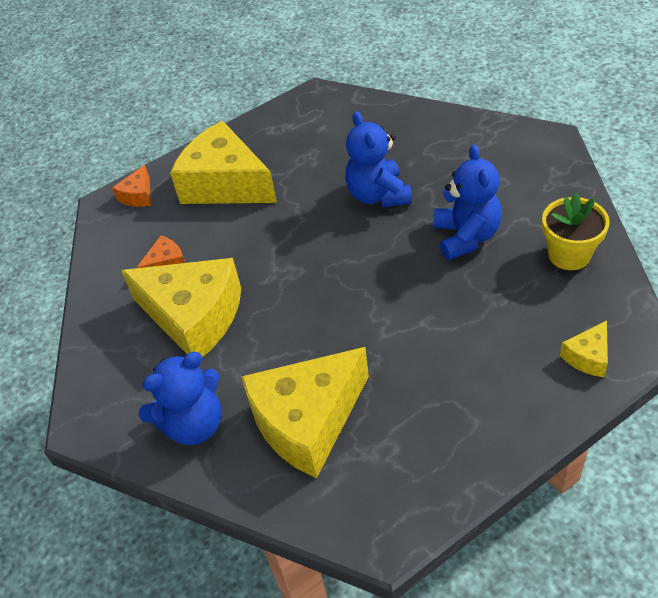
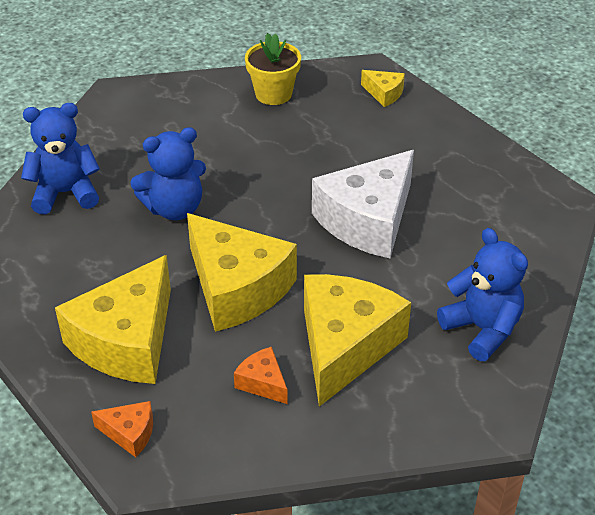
camera: 100 degrees left, 5 degrees down
(307, 421) = (467, 249): yellow cheese -> yellow cheese (237, 288)
(356, 336) = (367, 220): none -> white cheese
(466, 237) = (244, 150): blue teddy bear -> blue teddy bear (65, 193)

